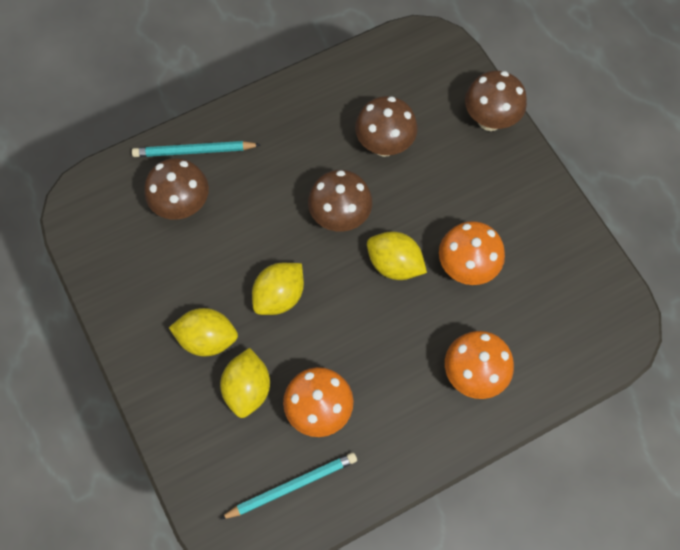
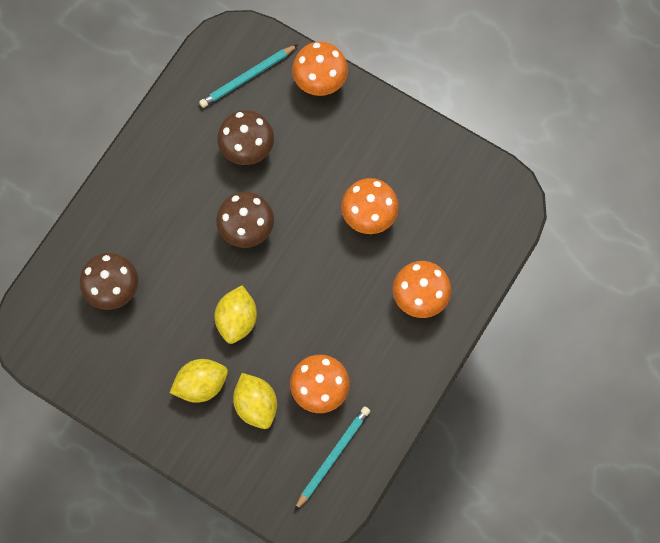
camera: 30 degrees left, 5 degrees up
(194, 151) = (94, 239): turquoise pencil -> turquoise pencil (247, 77)
(394, 264) = (312, 244): yellow lemon -> none
(489, 120) = (320, 82): brown mushroom -> orange mushroom

